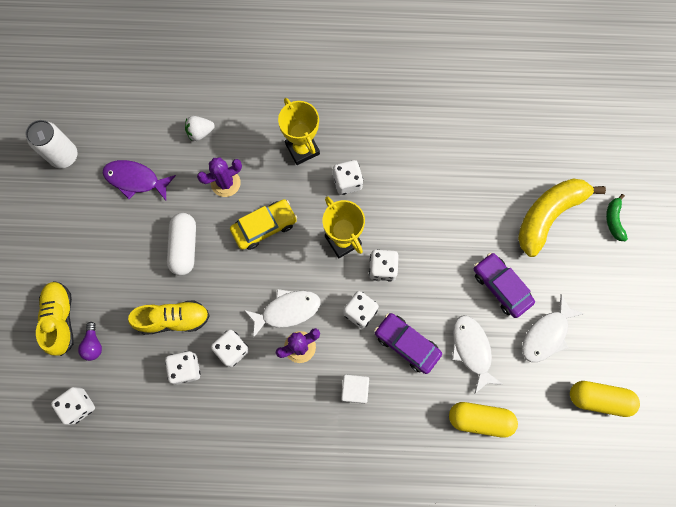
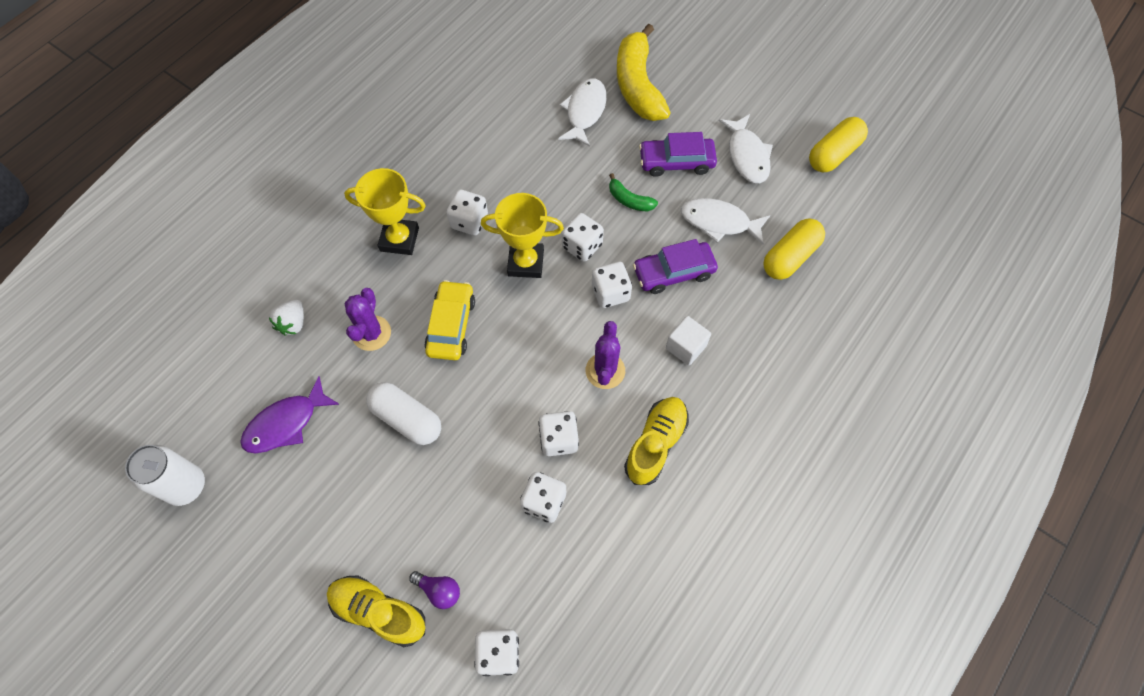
camera: 55 degrees left, 10 degrees down
(174, 319) = (479, 480): yellow shoe -> yellow shoe (655, 444)
(287, 310) = (557, 359): white fish -> white fish (584, 112)
(613, 220) = (681, 43): green banana -> green banana (629, 200)

